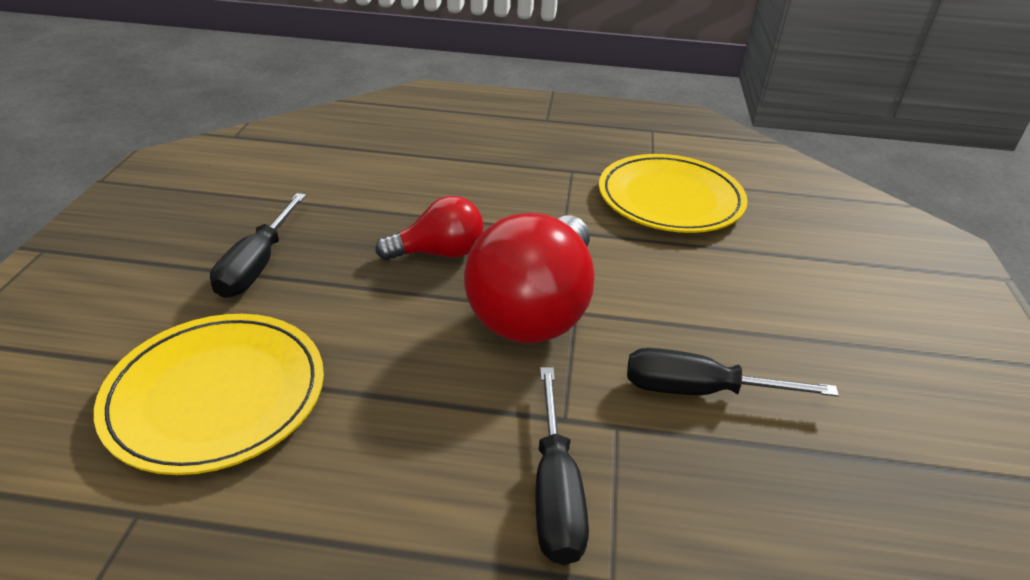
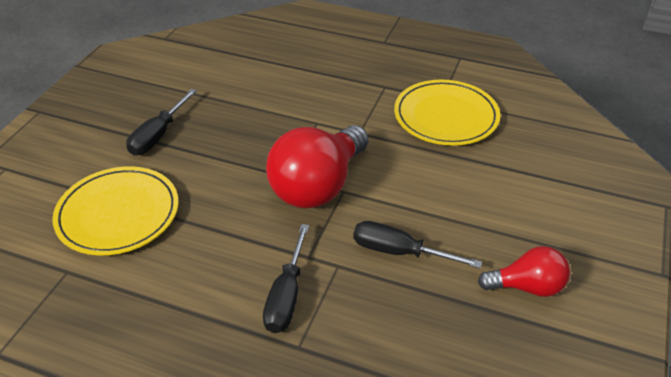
camera: 15 degrees right, 5 degrees up
(439, 253) = (271, 140): red light bulb -> red light bulb (527, 287)

